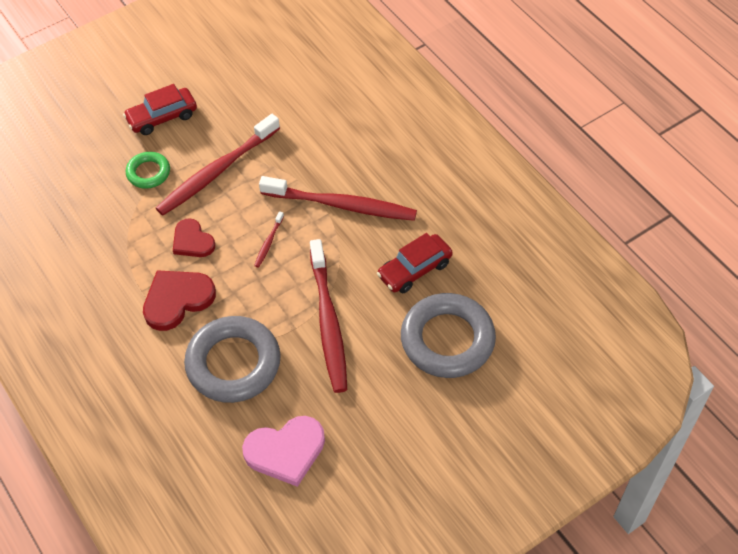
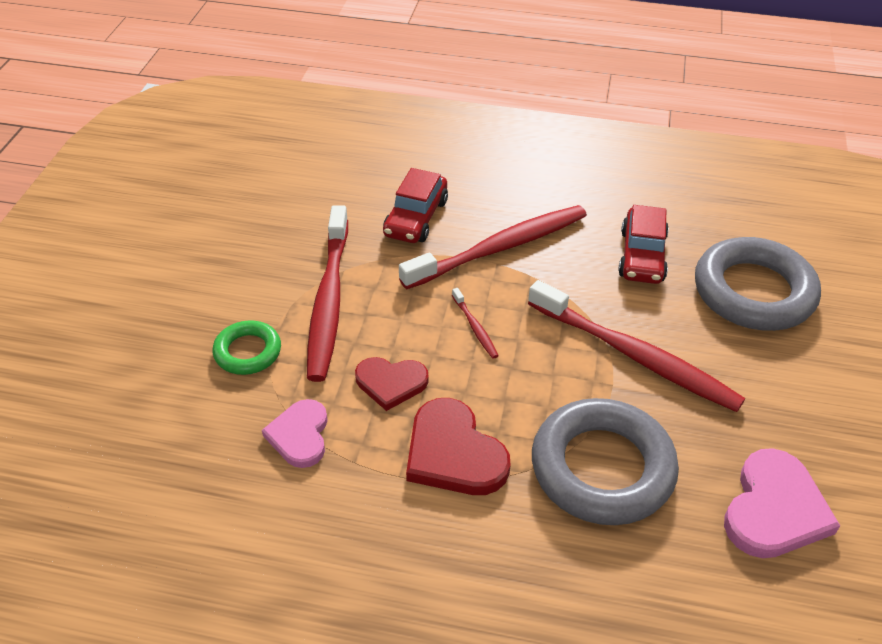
camera: 45 degrees left, 10 degrees down
(123, 236) = (300, 435): none -> pink heart
(162, 117) = (194, 290): red car -> red car (416, 218)
(177, 300) = (453, 453): red heart -> red heart turned 45 degrees counterclockwise

